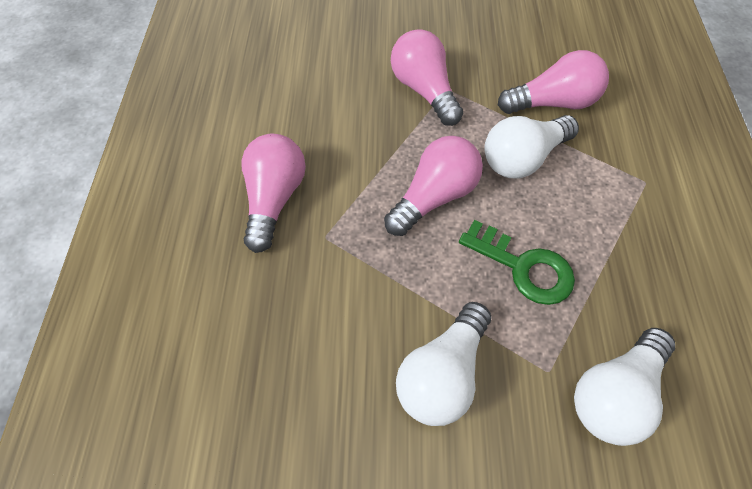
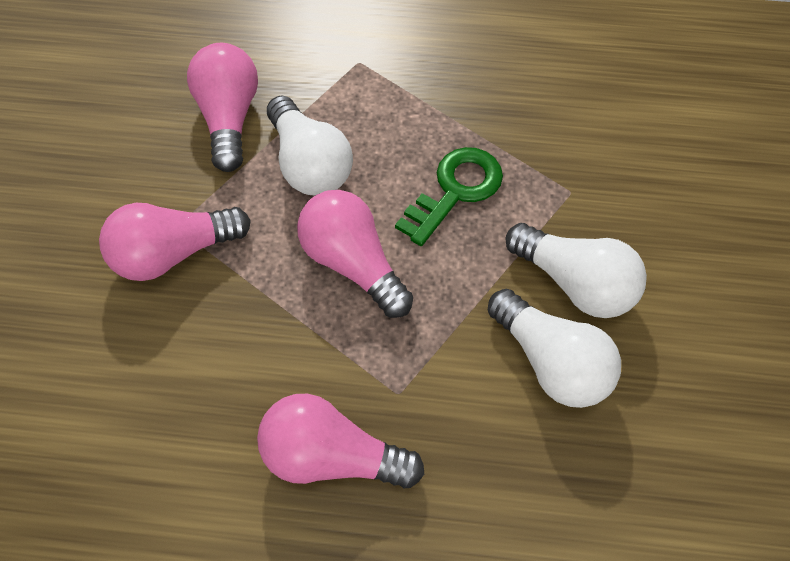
camera: 85 degrees left, 0 degrees up
(614, 394) = (591, 145): white light bulb -> white light bulb (551, 362)

